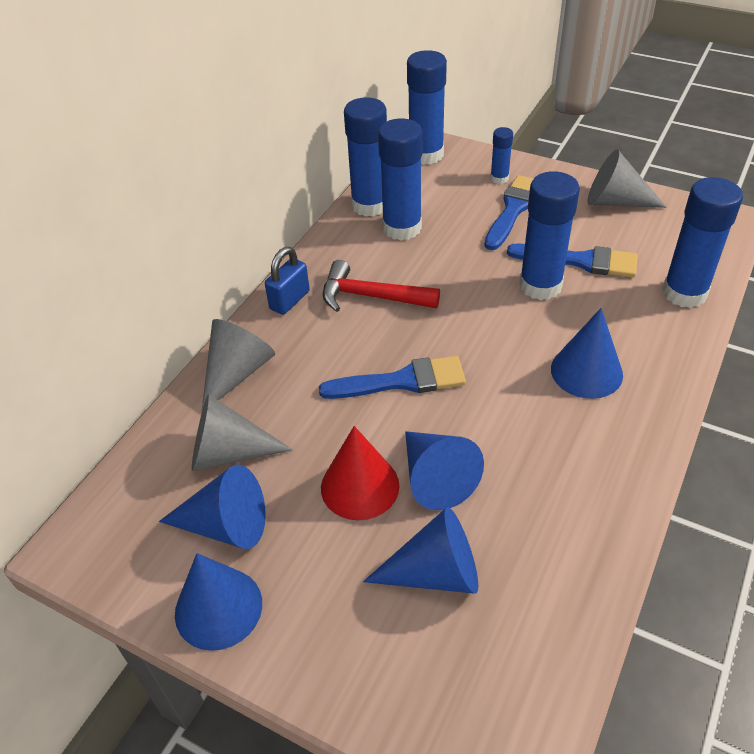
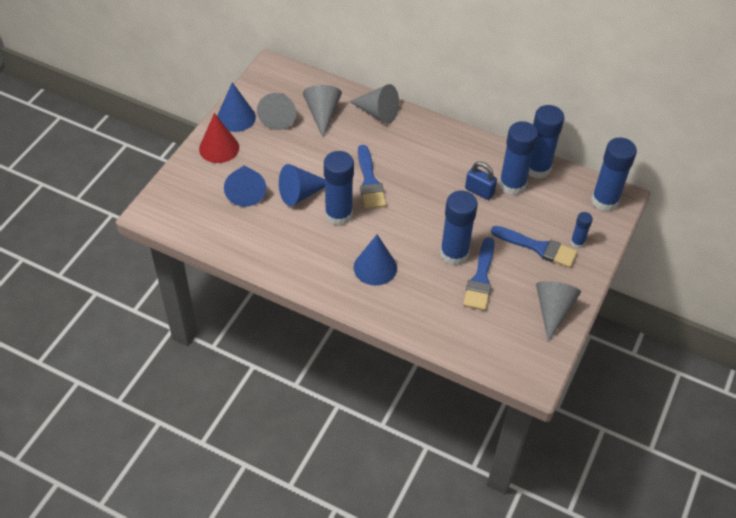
camera: 85 degrees right, 5 degrees up
(226, 525) = (279, 116): blue cone -> grey cone
(289, 300) = (437, 131): blue padlock -> blue padlock (479, 191)
(360, 486) = (298, 164): red cone -> red cone (219, 148)
(371, 296) = (441, 168): red hammer -> none
(684, 293) = (448, 332): blue glue stick -> blue glue stick (338, 214)

